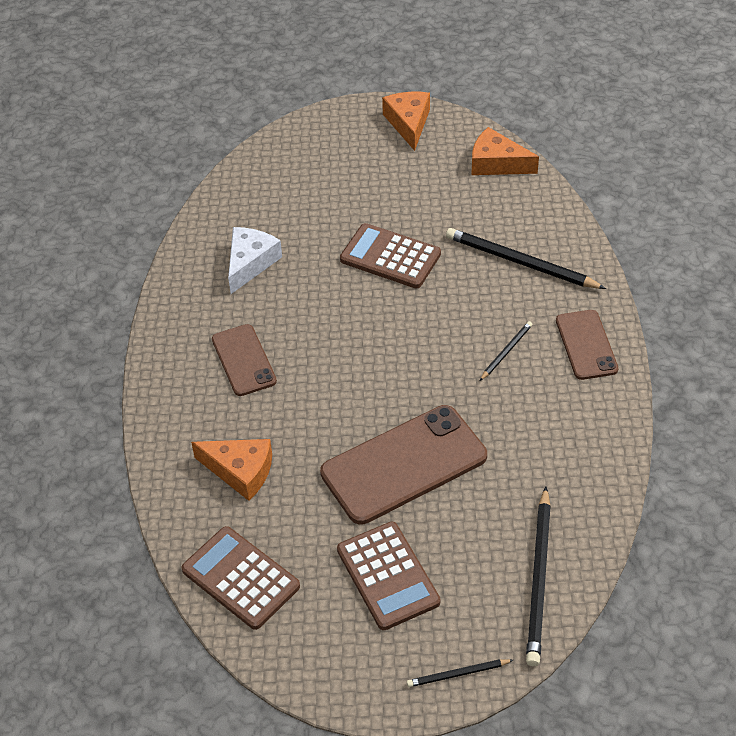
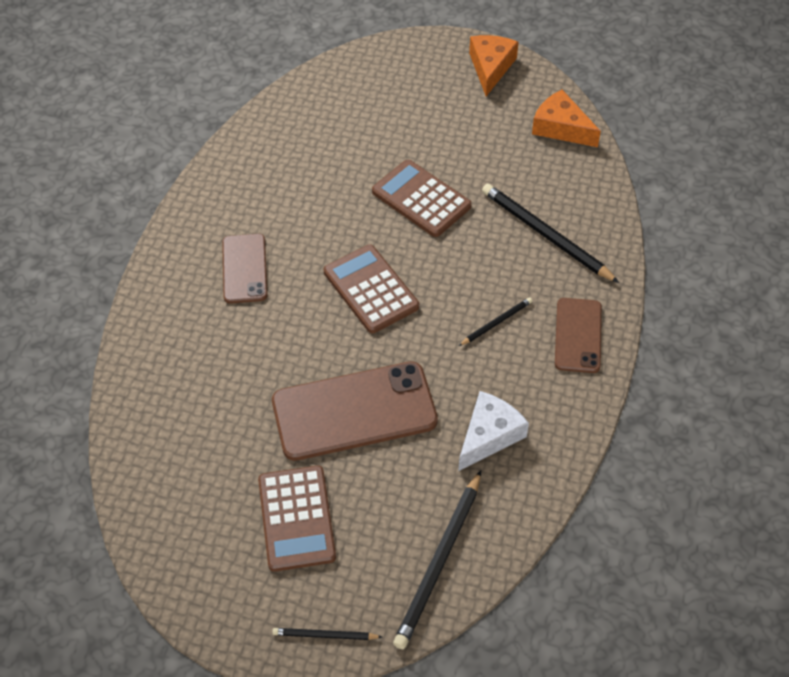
camera: 15 degrees right, 5 degrees up
(240, 471) = (200, 377): orange cheese -> none
(240, 578) = (160, 482): brown calculator -> brown calculator (371, 289)
(250, 263) = (287, 174): white cheese -> white cheese (489, 435)

